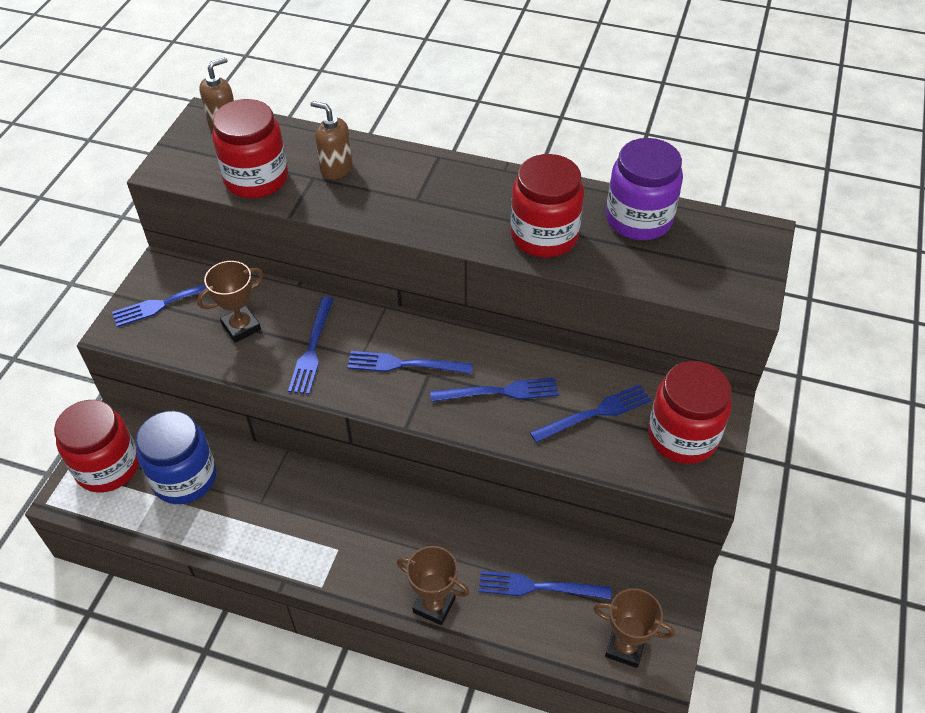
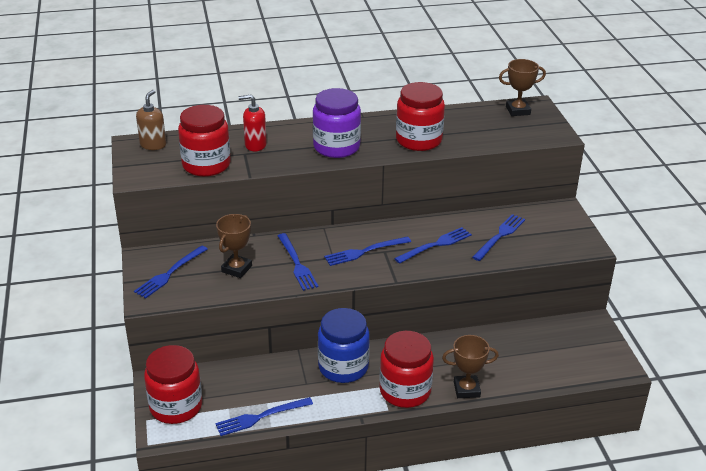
camera: 30 degrees left, 15 degrees down
(184, 478) = (239, 391): blue jar -> blue jar (343, 367)
(336, 169) = (255, 145): brown soap dispenser -> red soap dispenser
(538, 587) = (519, 355): blue fork -> blue fork (260, 417)
(625, 647) = (592, 363): brown trophy -> brown trophy (518, 110)
(638, 219) = (464, 117): purple jar -> purple jar (336, 147)
(682, 436) = (557, 230): red jar -> red jar (405, 391)

